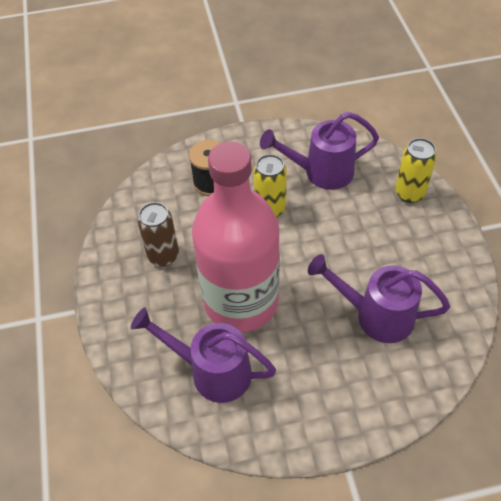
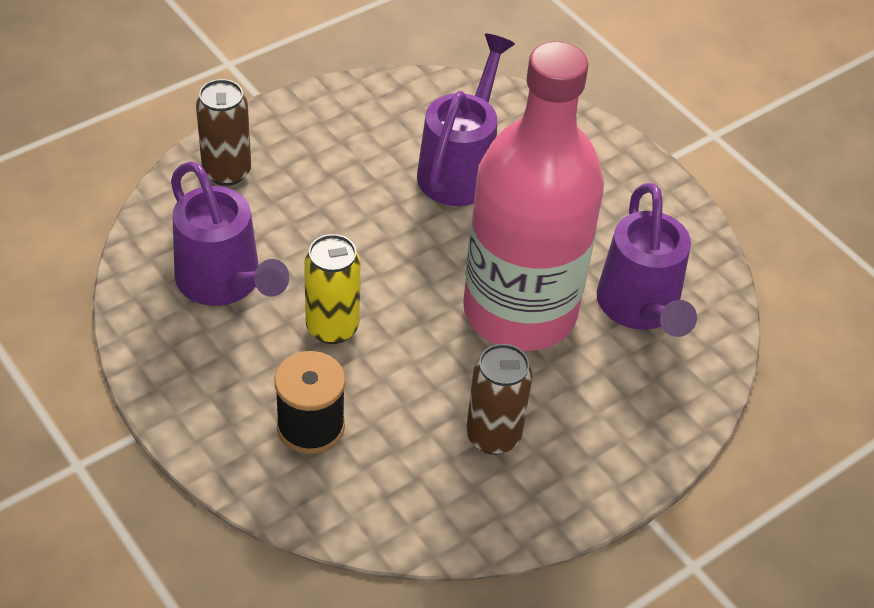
camera: 120 degrees left, 5 degrees down
(376, 315) = (461, 168): purple watering can -> purple watering can turned 150 degrees counterclockwise
(409, 193) = (227, 172): yellow can -> brown can

